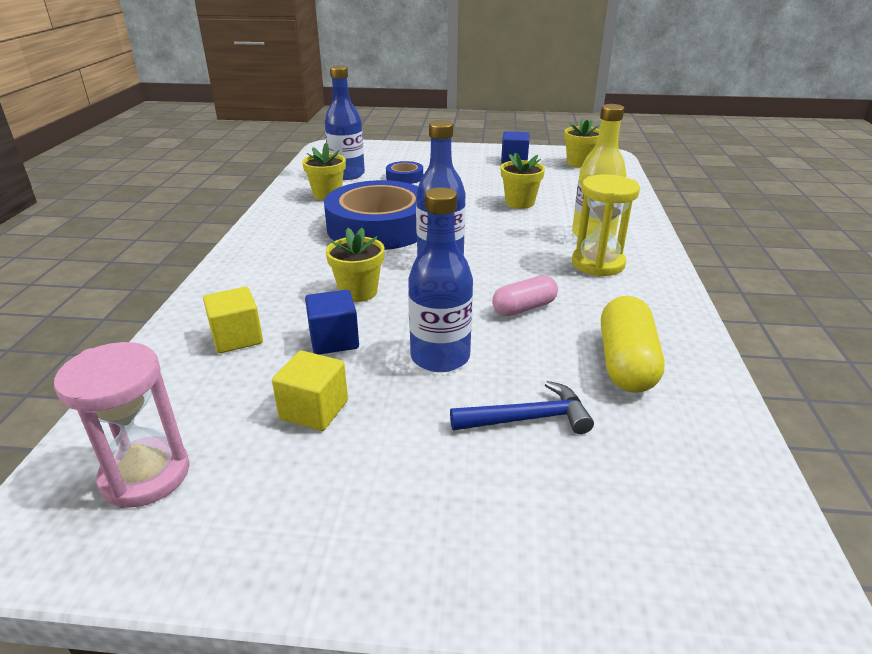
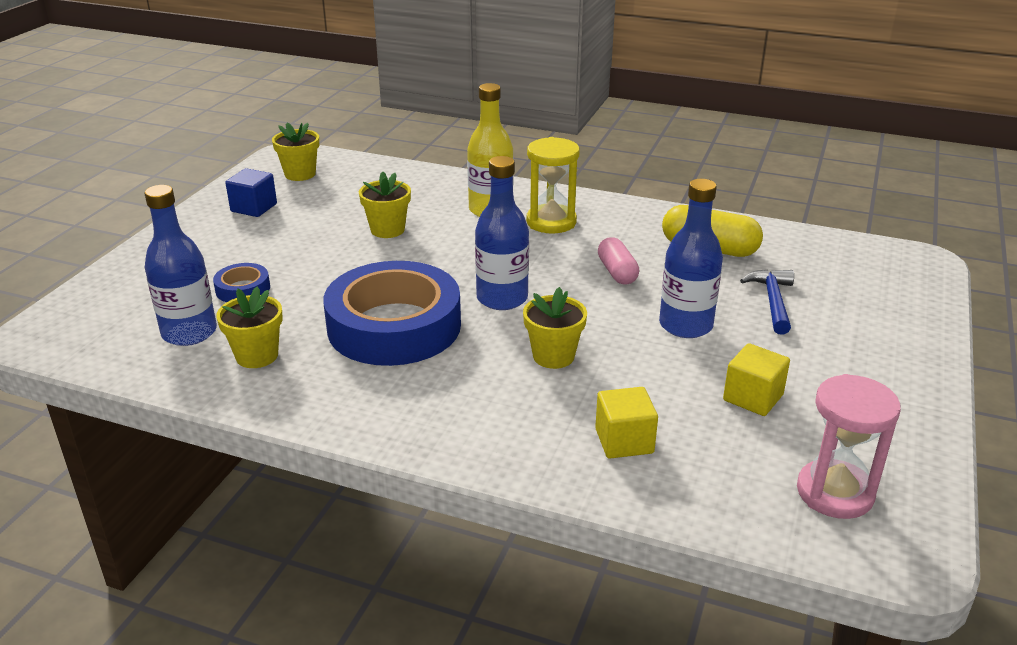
camera: 75 degrees left, 0 degrees up
(334, 340) = (644, 379): blue cube -> none

